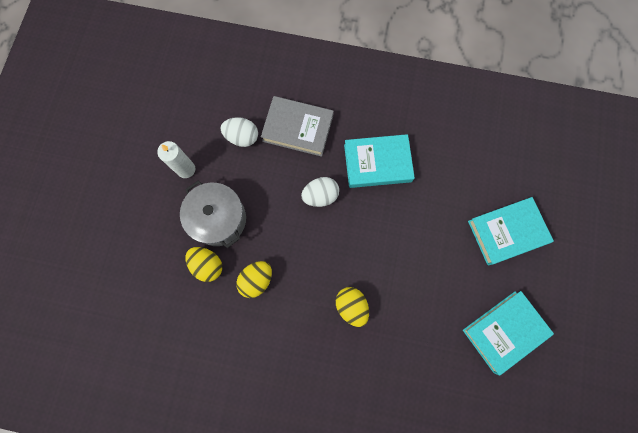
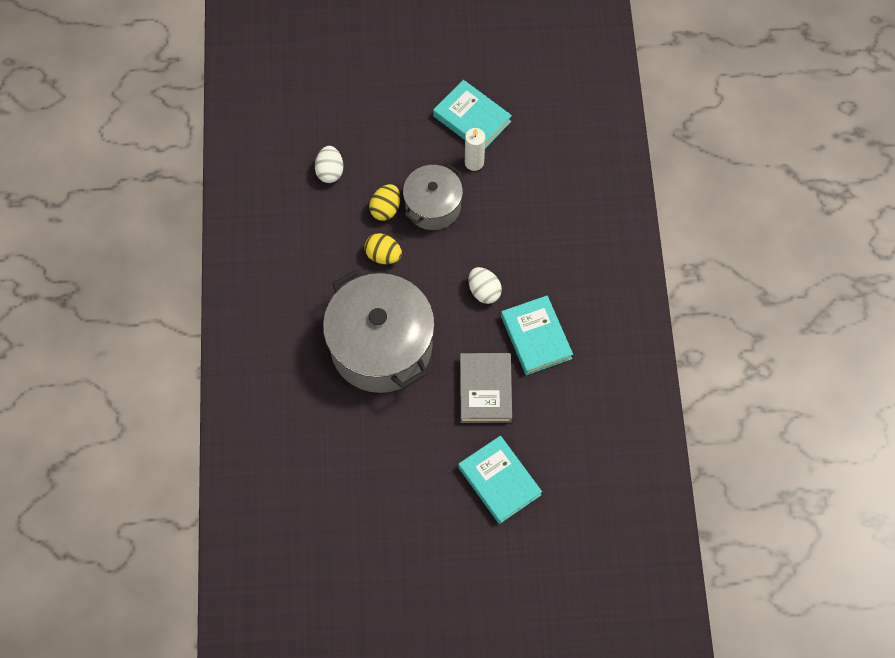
camera: 75 degrees right, 10 degrees down
(242, 137) = (523, 203): white egg -> white egg (330, 171)
(298, 128) = (549, 252): grey book -> grey book (485, 390)
(351, 306) = (381, 346): yellow egg -> grey pot
(504, 331) = (395, 495): turquoise book -> turquoise book (472, 119)

